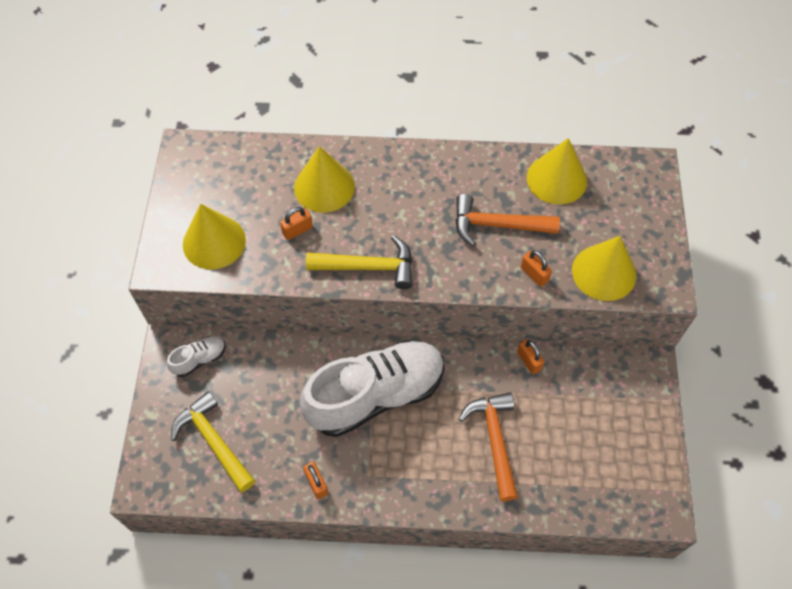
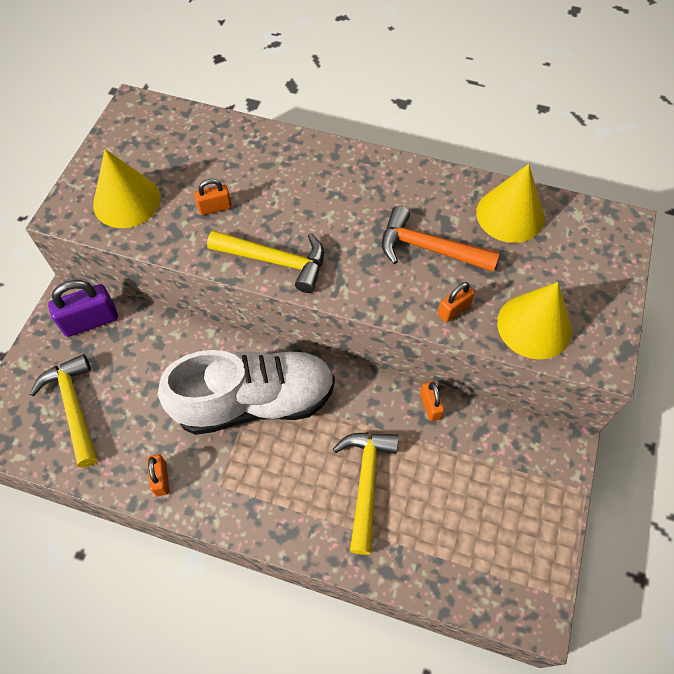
camera: 15 degrees right, 0 degrees up
(199, 359) = (90, 321): white shoe -> purple padlock
(324, 187) = (258, 171): yellow cone -> none
(494, 440) = (366, 482): orange hammer -> yellow hammer
(534, 274) = (454, 310): orange padlock -> orange padlock turned 75 degrees clockwise

